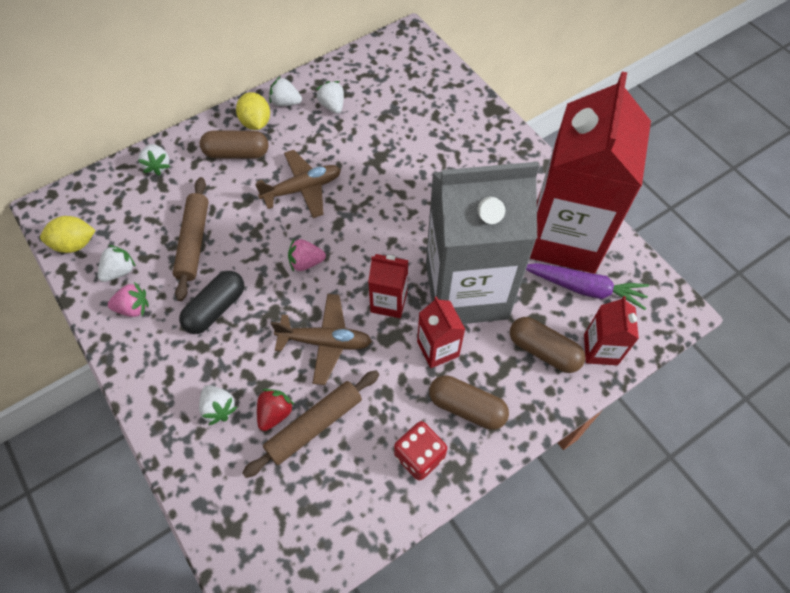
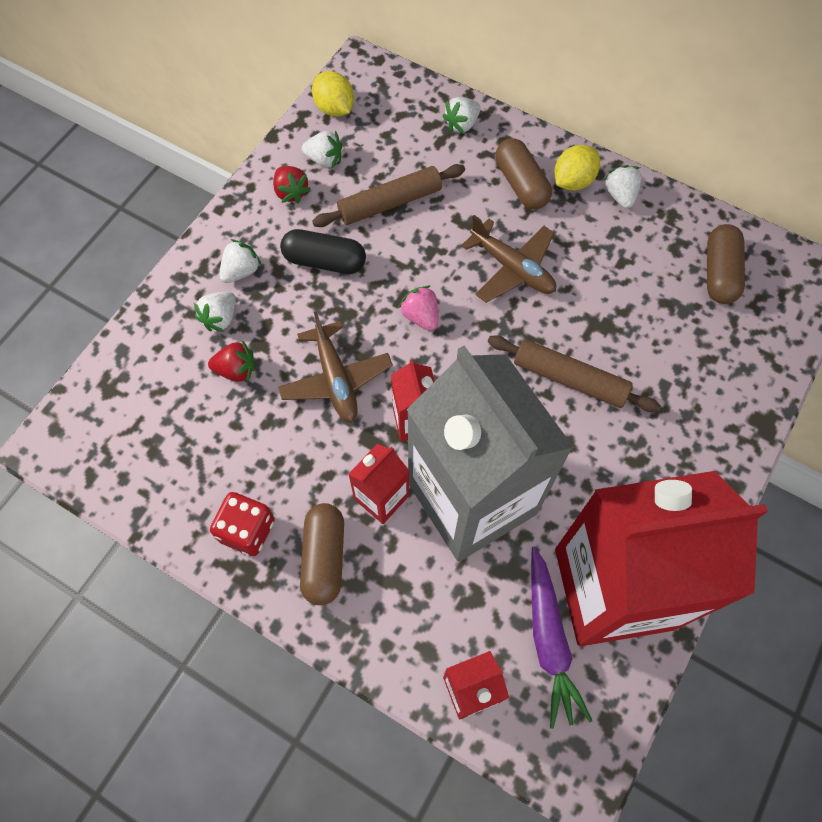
camera: 65 degrees right, 5 degrees up
(133, 308) = (291, 192): pink strawberry -> red strawberry
(314, 425) = (238, 412): brown rolling pin -> brown rolling pin (570, 379)
(332, 106) = (646, 243): white strawberry -> white strawberry (241, 271)
(543, 351) = (436, 619): brown capsule -> brown capsule (719, 273)

